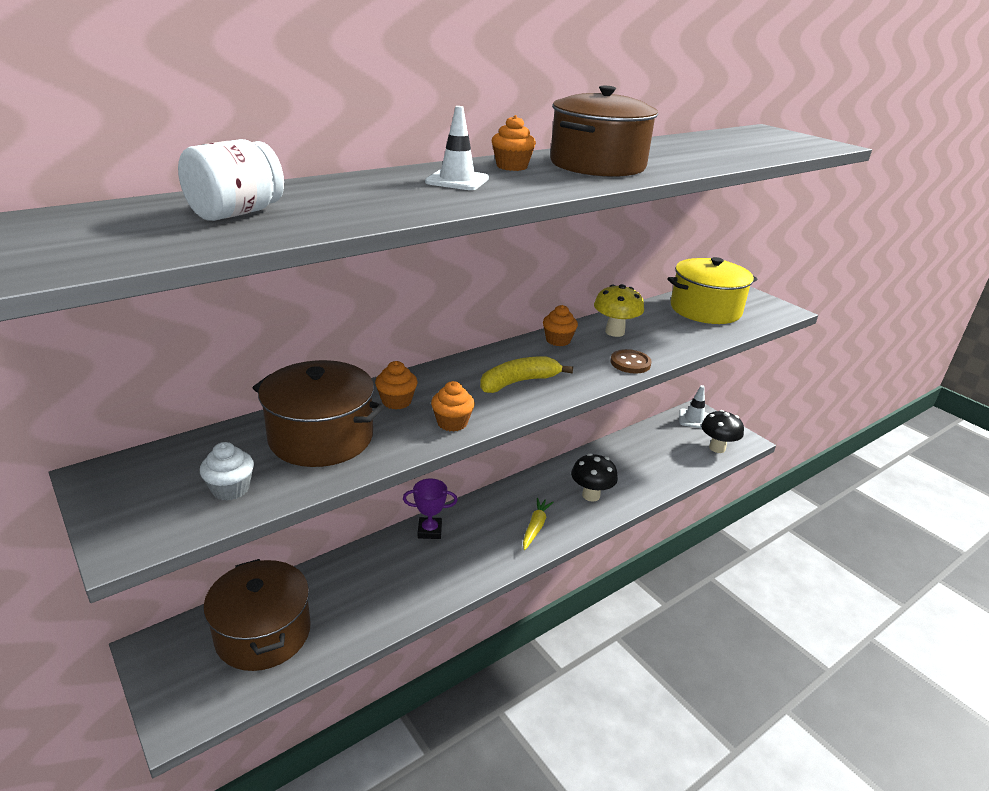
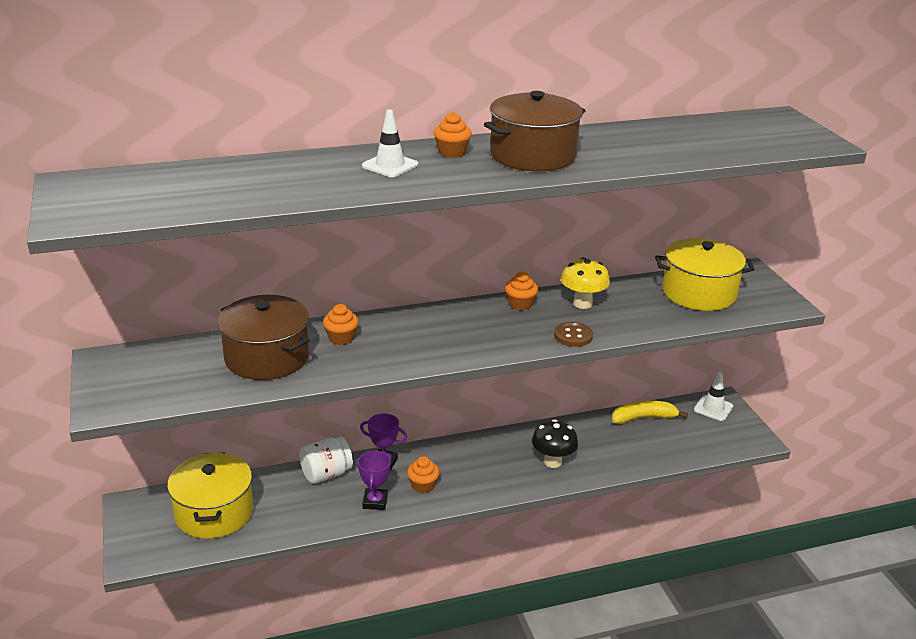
camera: 20 degrees right, 0 degrees up
(230, 489) = (184, 384): white cupcake -> none
(236, 213) = (202, 186): white jar -> white jar (326, 474)
(263, 633) = (214, 513): brown pot -> yellow pot
(441, 576) = (375, 502): none -> purple trophy
(452, 423) = (375, 363): orange cupcake -> orange cupcake (423, 485)
(518, 382) = (455, 338): yellow banana -> yellow banana (643, 418)
(535, 527) = (482, 479): yellow carrot -> none
(717, 448) = (718, 442): black mushroom -> none

